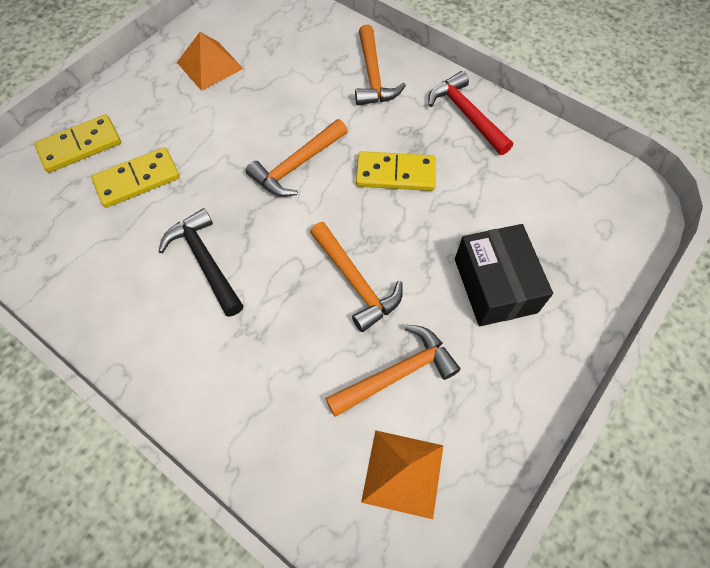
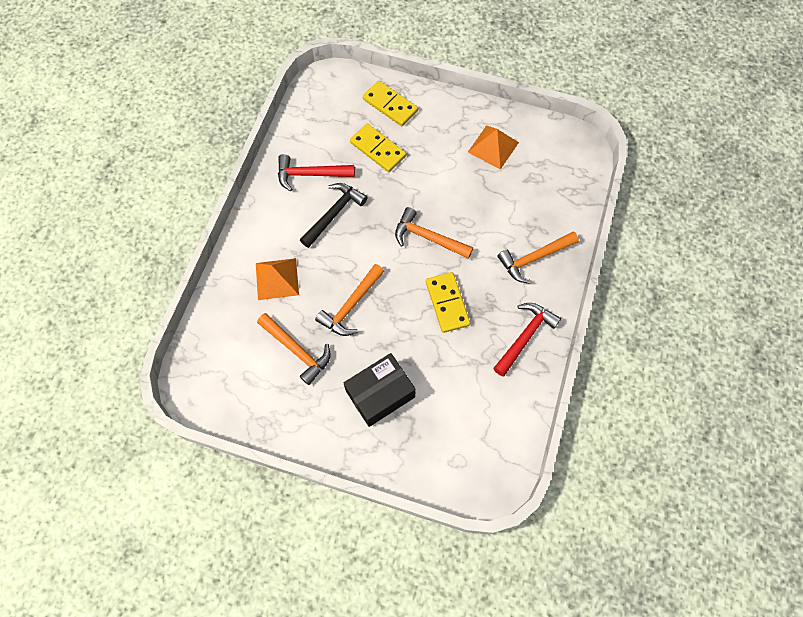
camera: 70 degrees right, 5 degrees up
(124, 272) = (310, 174): none -> red hammer
(403, 473) = (238, 371): orange pyramid -> orange pyramid (277, 278)

